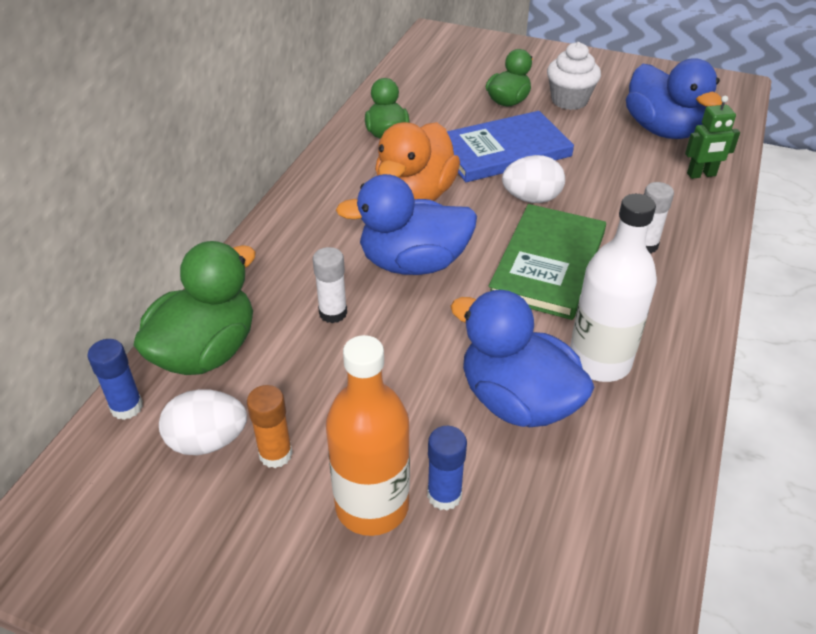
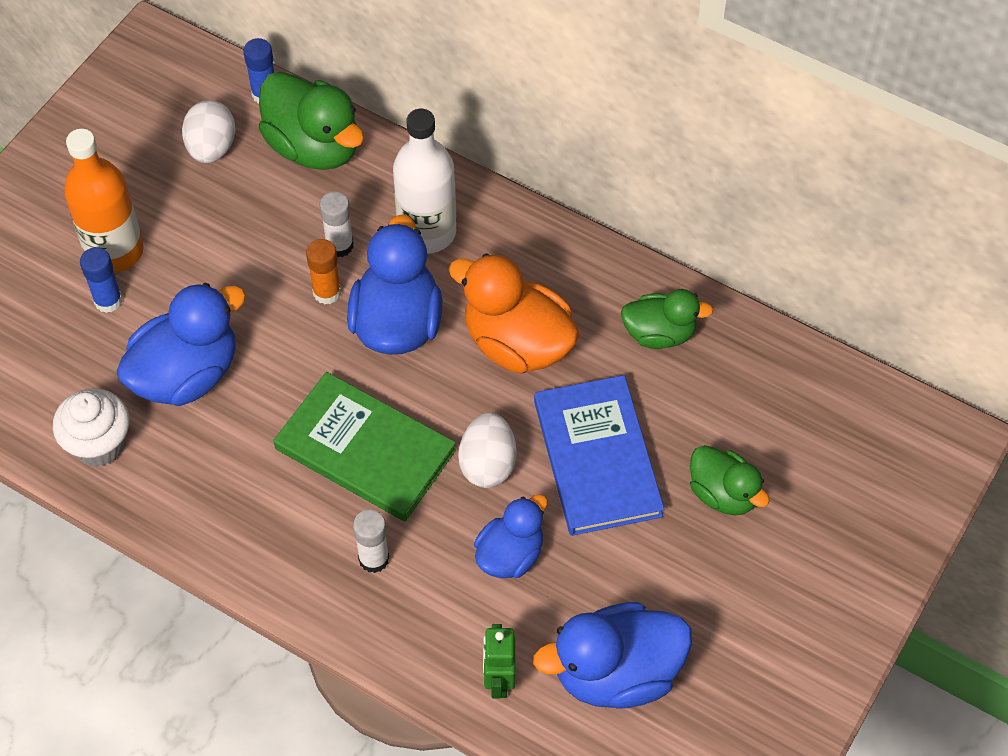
camera: 100 degrees right, 15 degrees up
(275, 454) = (184, 192): orange glue stick -> orange glue stick (327, 292)
(569, 100) = (715, 575): white cupcake -> white cupcake (99, 444)
(599, 361) = (214, 455): white bottle -> white bottle (427, 232)
(602, 180) = (510, 555): none -> blue duck

